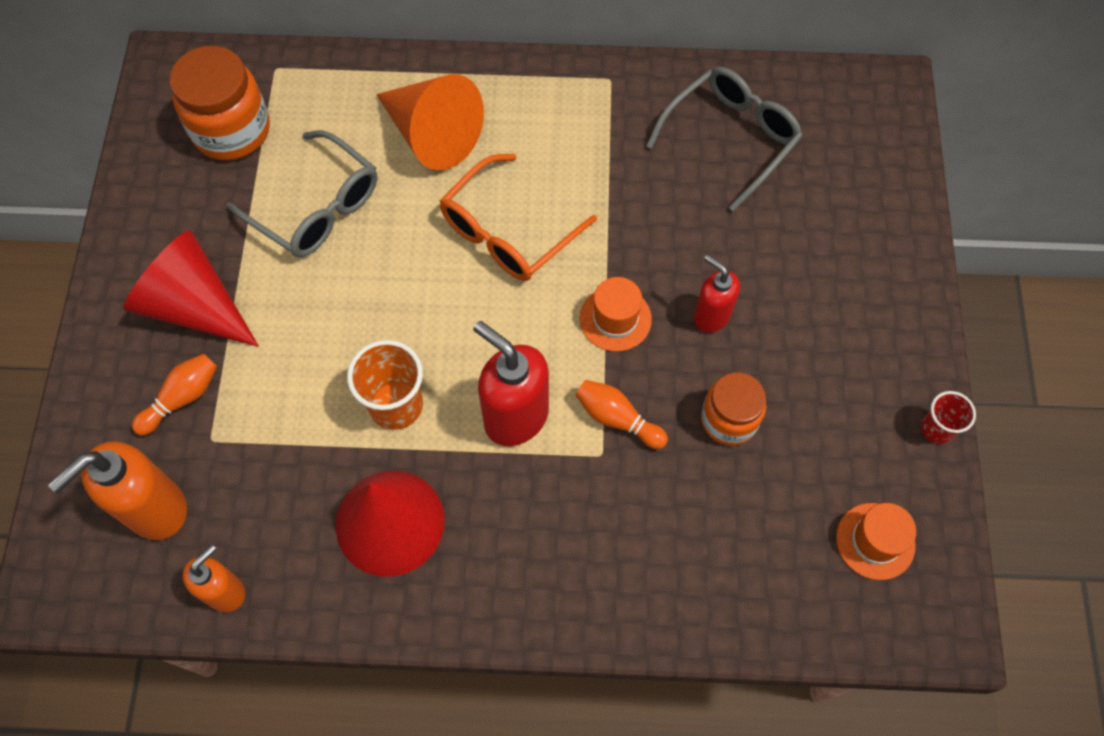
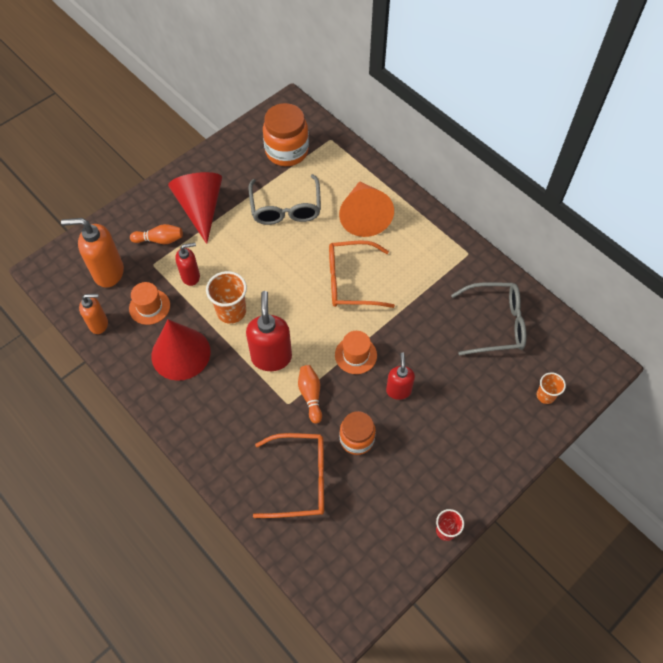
camera: 45 degrees right, 5 degrees down
(286, 409) = (191, 276): none -> red soap dispenser
(719, 532) = (300, 479): none -> orange glasses
(870, 175) = (545, 395): none -> orange cup
(875, 541) = (362, 548): orange hat -> orange hat (149, 307)

